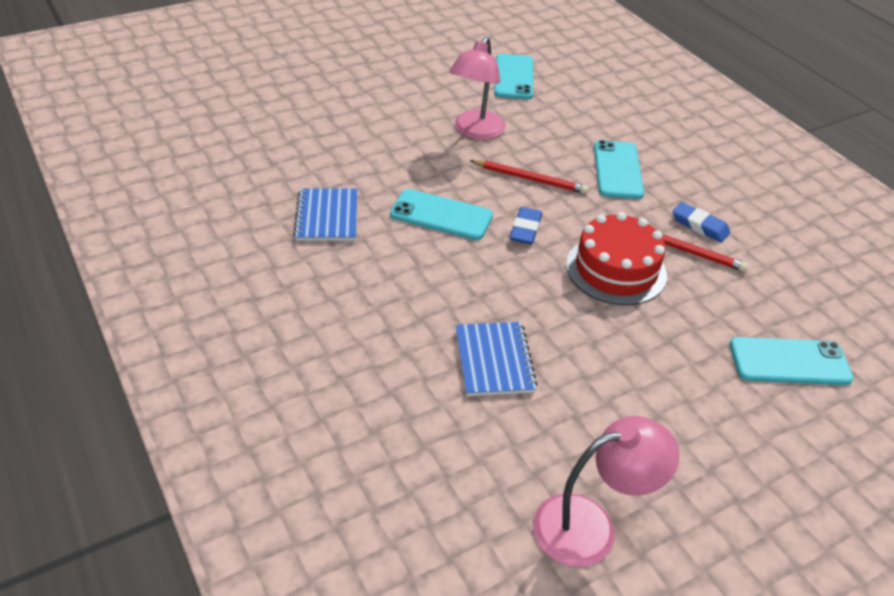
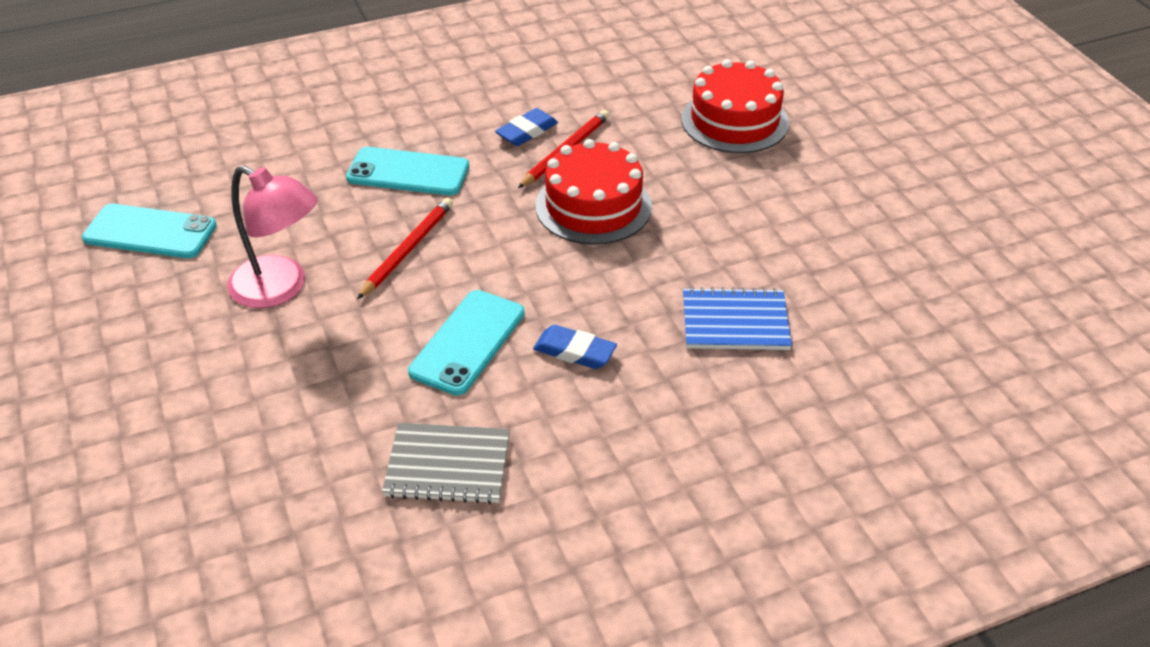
camera: 80 degrees left, 0 degrees up
(327, 217) = (448, 465): blue notebook -> grey notebook
(525, 229) = (510, 267): blue eraser -> blue eraser (574, 351)
(590, 526) = (941, 282): pink lamp -> none
(789, 362) = (734, 121): turquoise phone -> red cake

